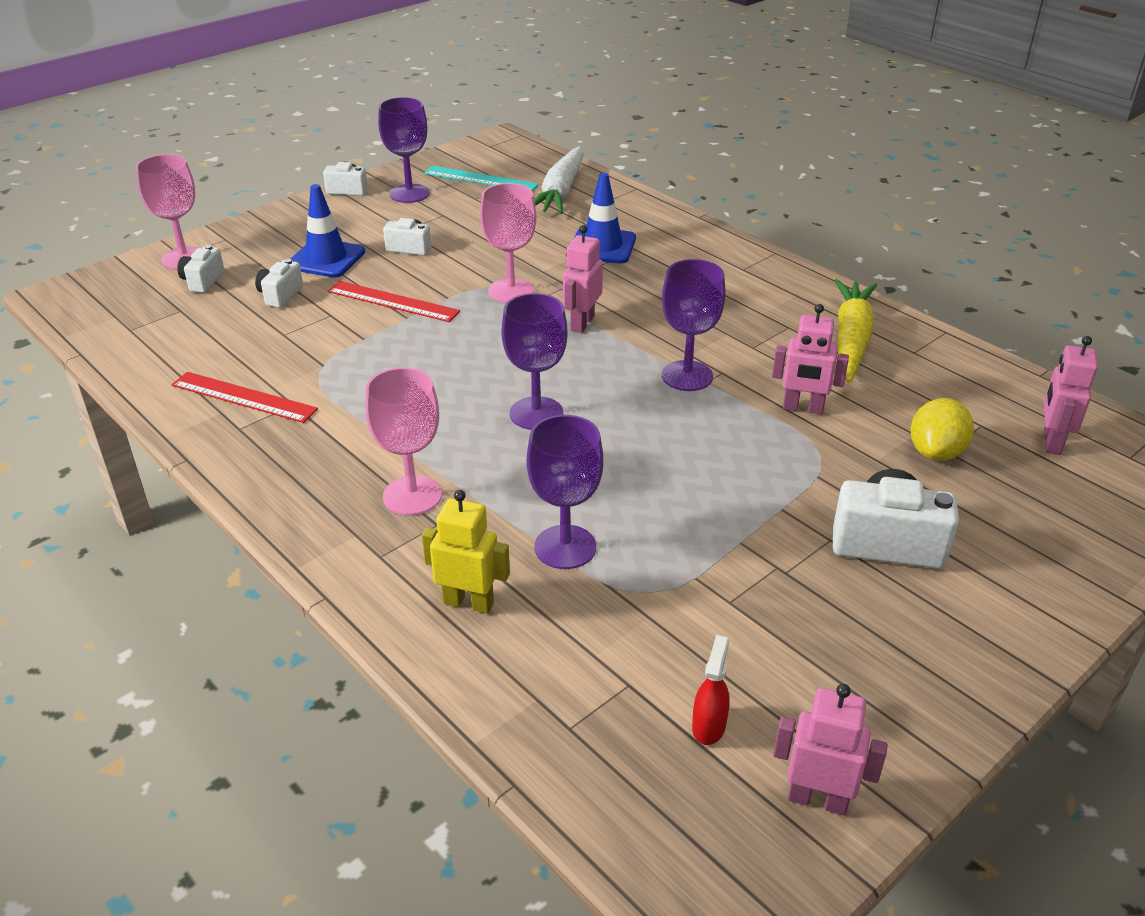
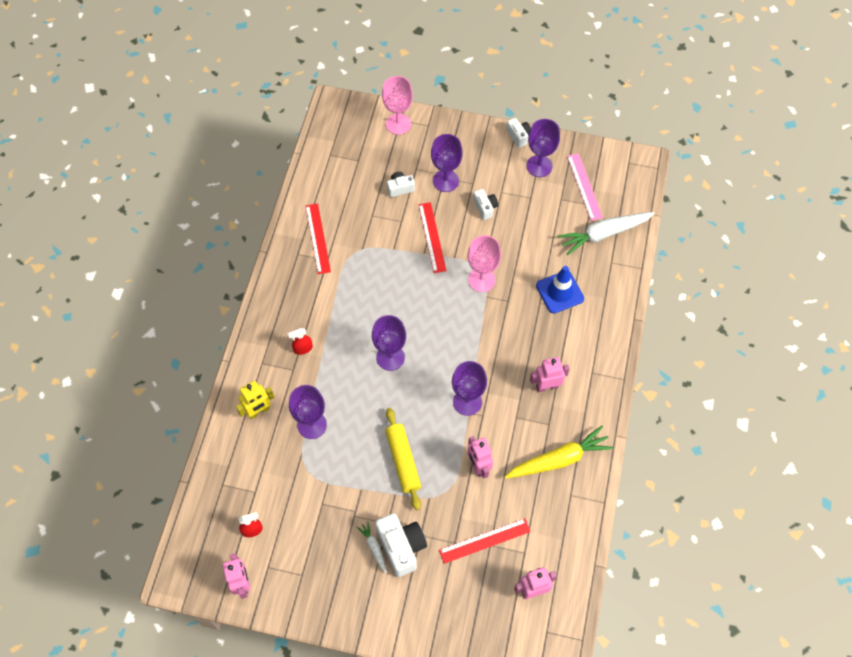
camera: 55 degrees right, 25 degrees up
(203, 281) = (386, 148): white camera -> none
(326, 259) = (445, 181): blue traffic cone -> purple goblet
(412, 495) = (303, 349): pink goblet -> red spray bottle
(469, 602) = (258, 411): yellow robot -> yellow robot turned 75 degrees clockwise
(480, 179) = (584, 186): turquoise ruler -> pink ruler
(582, 323) = (477, 329): pink robot -> pink robot (546, 386)
(729, 475) = (403, 461): none -> yellow rolling pin
(866, 574) = (374, 548): none -> white carrot
(936, 452) = (484, 541): yellow lemon -> red ruler

